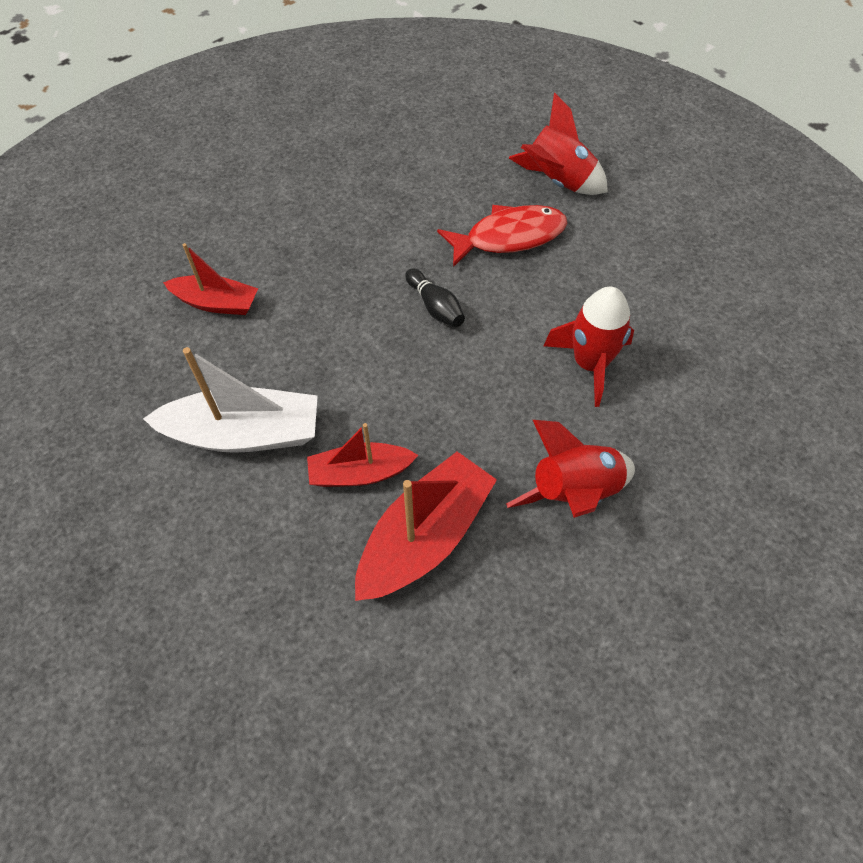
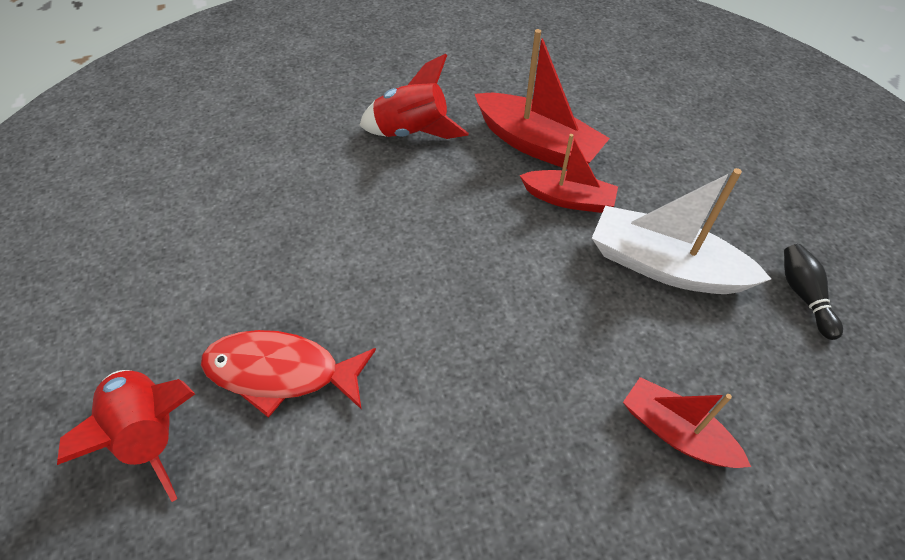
camera: 155 degrees left, 5 degrees down
(424, 537) = (536, 144): red boat -> red boat turned 120 degrees counterclockwise
(435, 307) = (422, 318): black bowling pin -> black bowling pin (803, 295)
(590, 364) = (322, 207): red rocket -> none

